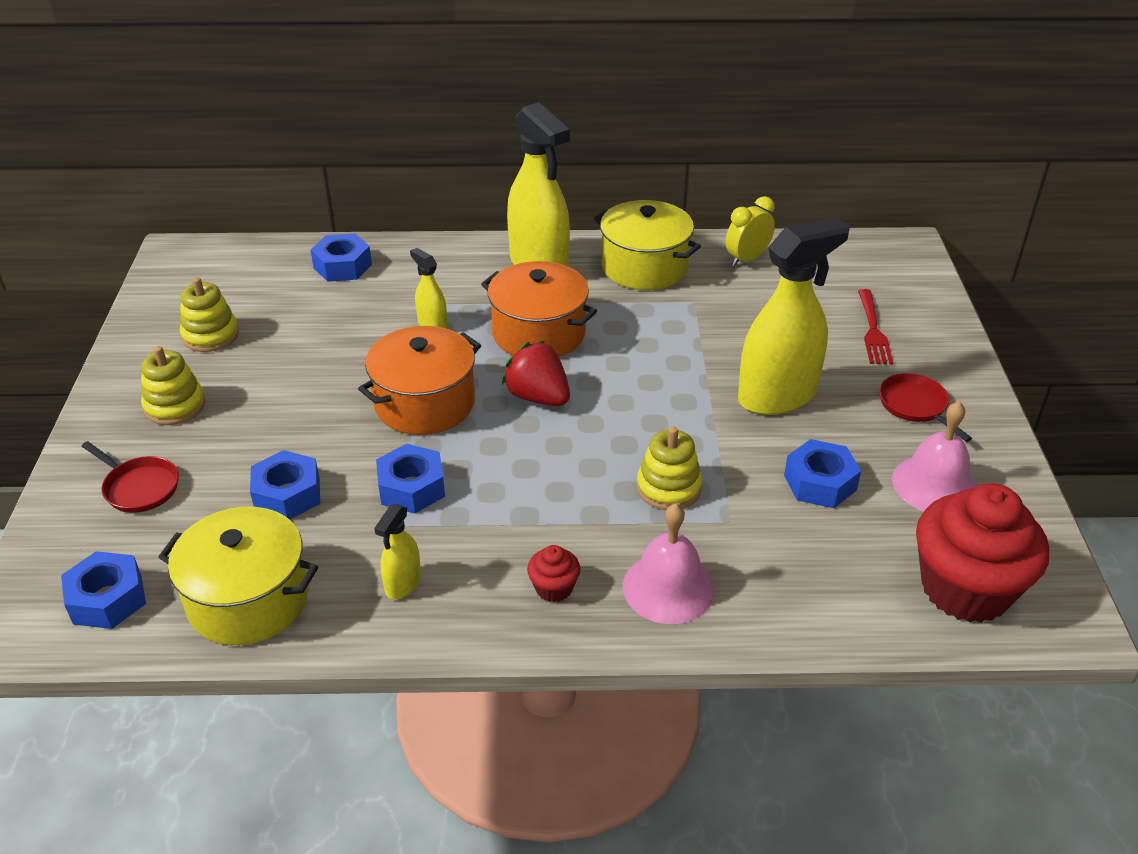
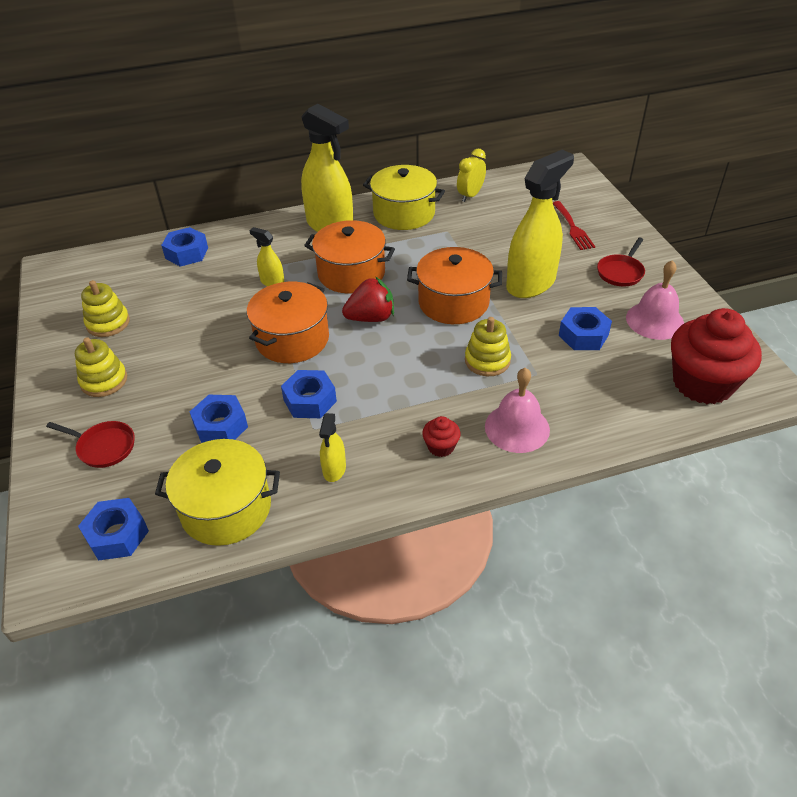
camera: 15 degrees left, 5 degrees up
(538, 397) = (371, 318): red strawberry -> red strawberry turned 135 degrees clockwise
(658, 399) = (453, 302): none -> orange pot
(915, 406) = (621, 272): red pan -> red pan turned 105 degrees counterclockwise

